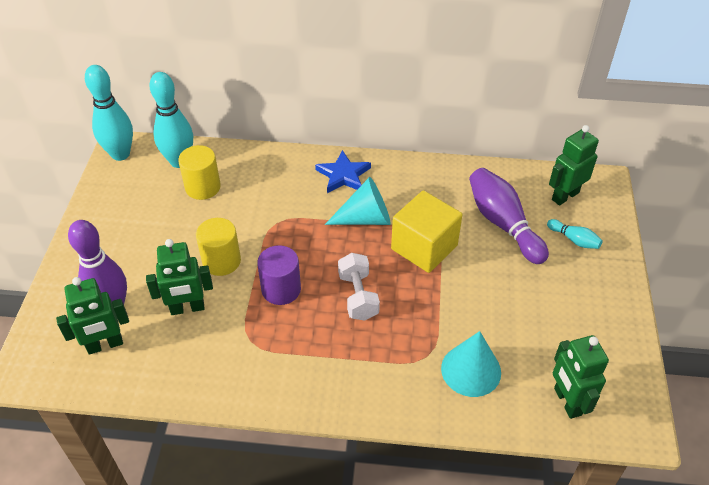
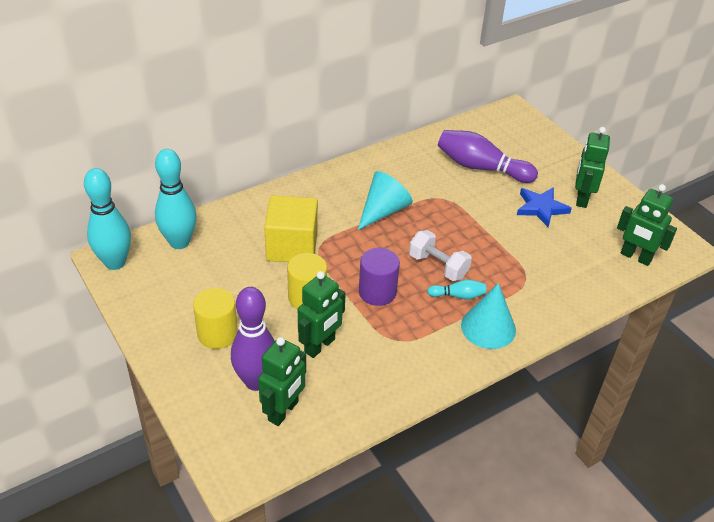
camera: 40 degrees left, 5 degrees down
(203, 187) = (225, 252): yellow cylinder -> yellow cylinder (217, 334)
(343, 175) = (331, 188): blue star -> blue star (541, 208)
(424, 247) = (446, 209): yellow cube -> yellow cube (292, 246)
(471, 370) = (562, 271): turquoise cone -> turquoise cone (488, 327)
(565, 196) = (500, 130): green robot -> green robot (581, 198)
(574, 240) = (535, 156): turquoise bowling pin -> turquoise bowling pin (458, 296)

